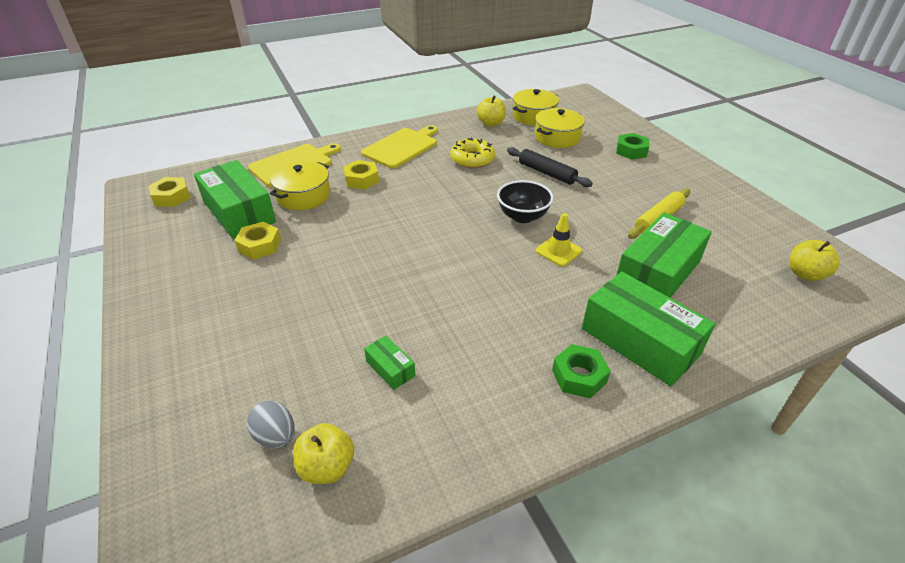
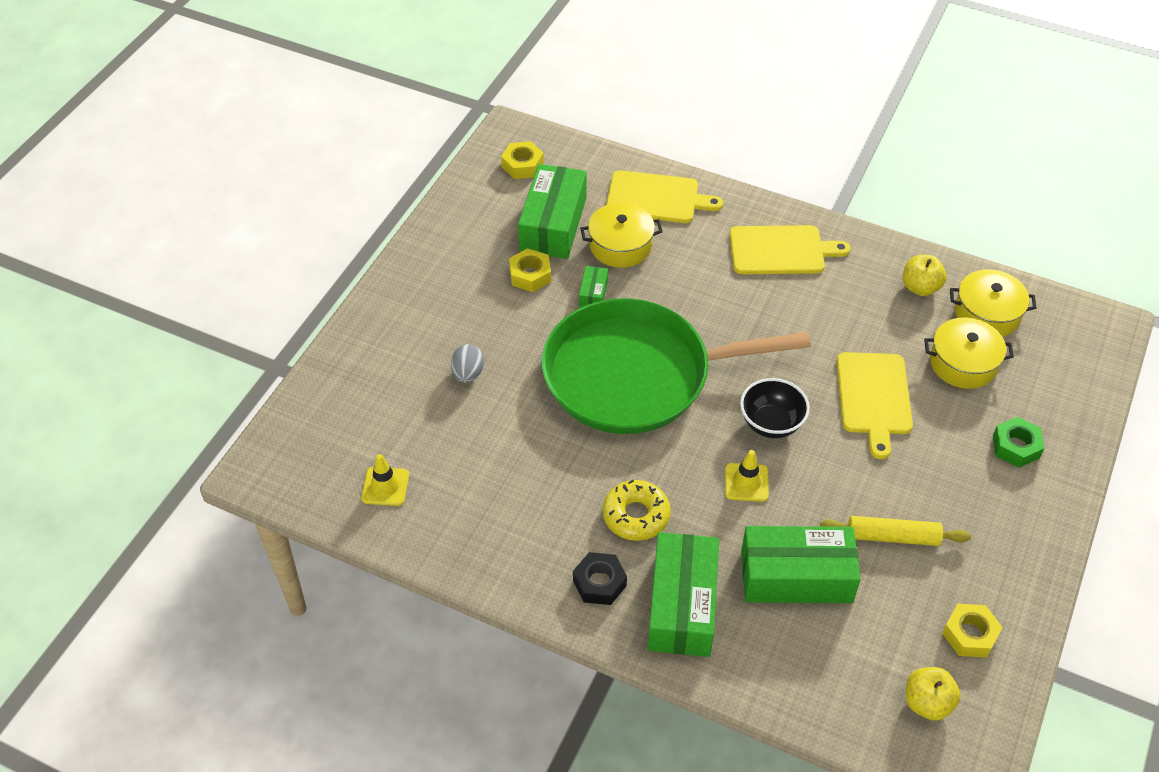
camera: 50 degrees right, 10 degrees up
(276, 436) = (381, 441): grey egg -> grey egg (468, 374)
(327, 467) = (385, 486): yellow apple -> yellow traffic cone
(361, 180) = (690, 264): yellow nut -> yellow nut (970, 634)
(390, 368) = (492, 460): green box -> green box (593, 293)
(412, 248) = (635, 375): none -> green pan
(472, 159) = (826, 321): yellow donut -> yellow donut (636, 516)
(547, 173) = (874, 397): black rolling pin -> yellow cutting board
(579, 376) = (599, 583): green nut -> black nut

